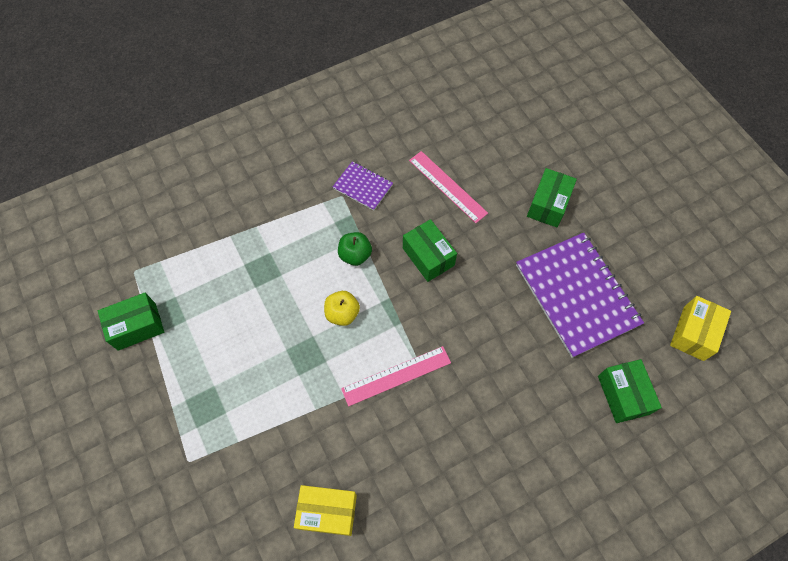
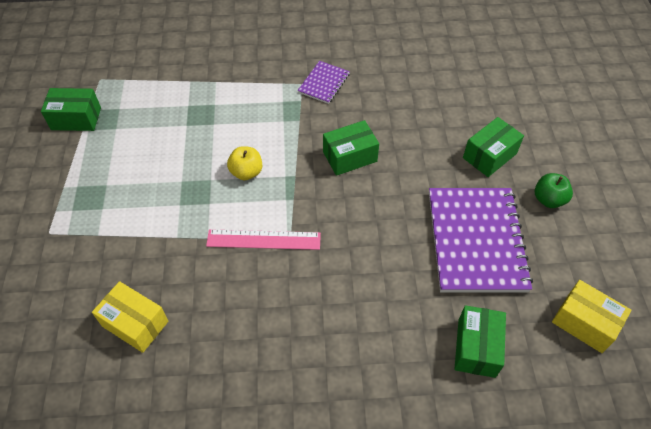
camera: 25 degrees right, 10 degrees down
(355, 255) = (285, 132): green apple -> green apple (548, 199)
(363, 186) = (324, 83): purple notebook -> purple notebook turned 60 degrees clockwise
(428, 257) = (350, 157): green box -> green box turned 75 degrees clockwise
(447, 186) = (400, 108): pink ruler -> none
(693, 333) = (584, 323): yellow box -> yellow box turned 75 degrees clockwise

